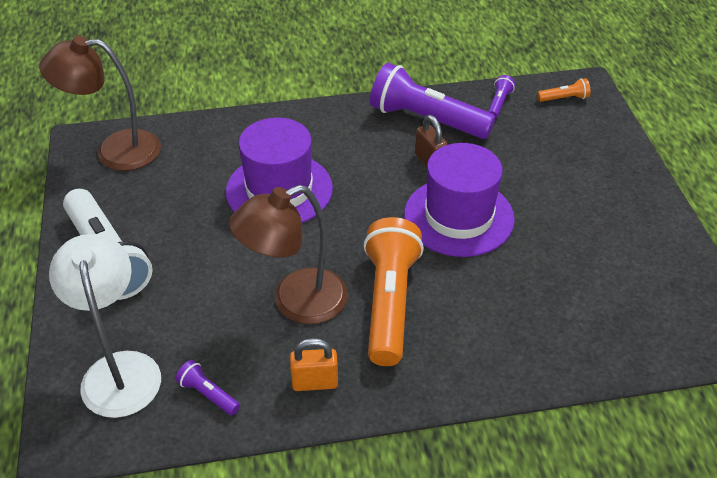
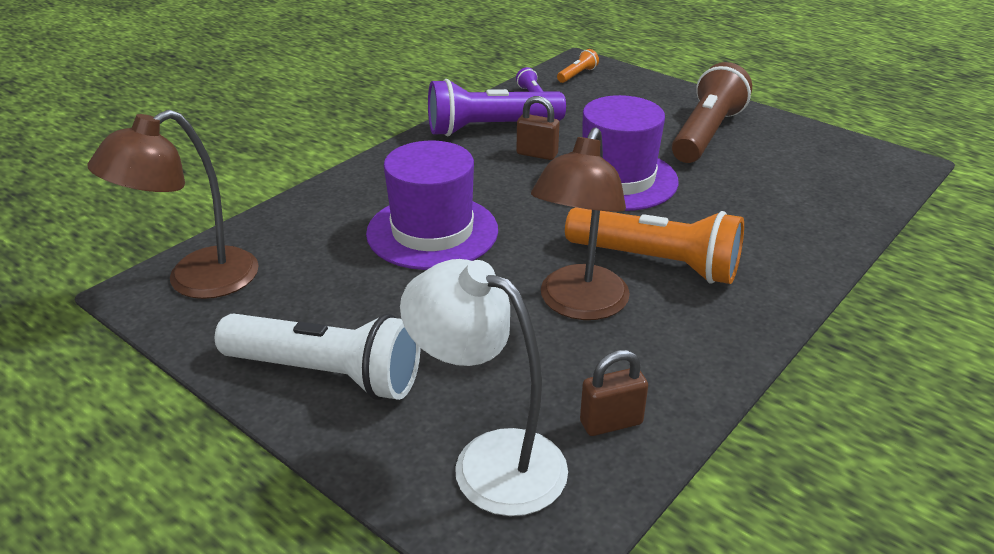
camera: 40 degrees left, 10 degrees down
(208, 394) = (611, 423): purple flashlight -> brown padlock
(315, 382) = (688, 353): orange padlock -> none
(389, 303) = (656, 262): orange flashlight -> orange flashlight turned 150 degrees clockwise
(591, 213) = (706, 134): none -> brown flashlight

